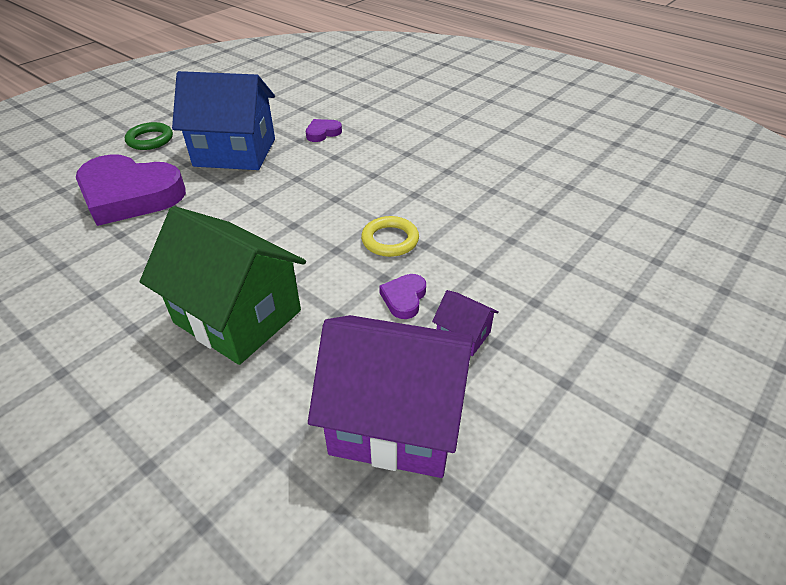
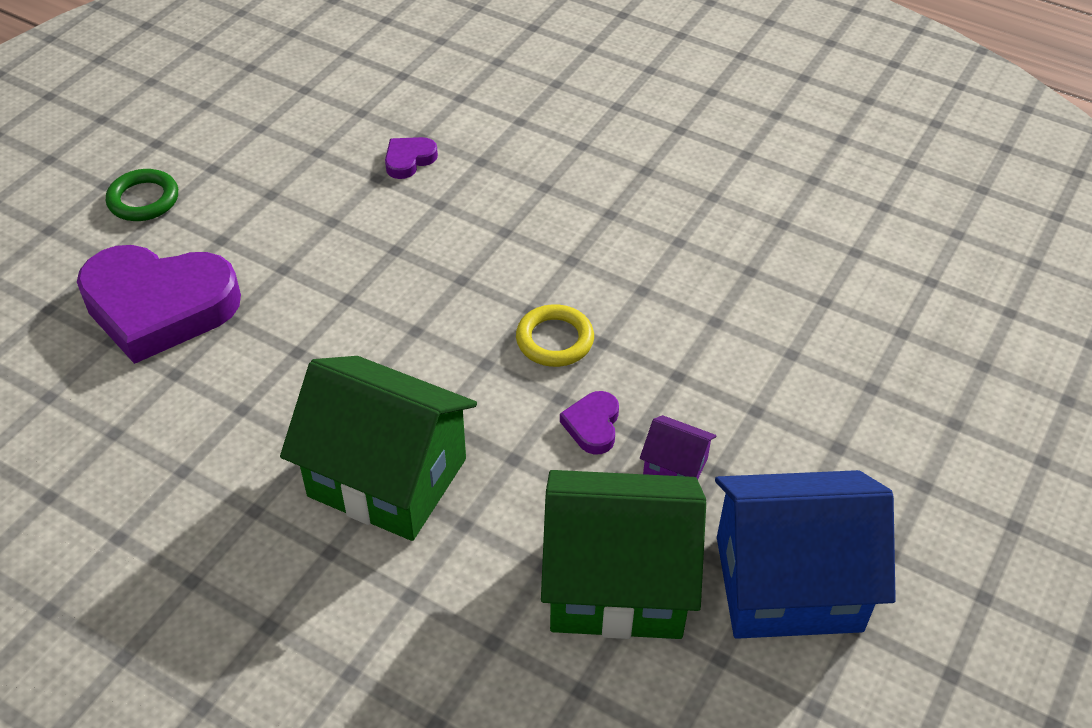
camera: 10 degrees left, 5 degrees up
(235, 152) = (286, 211): blue house -> blue house (788, 583)
(396, 421) = (617, 583): purple house -> green house

